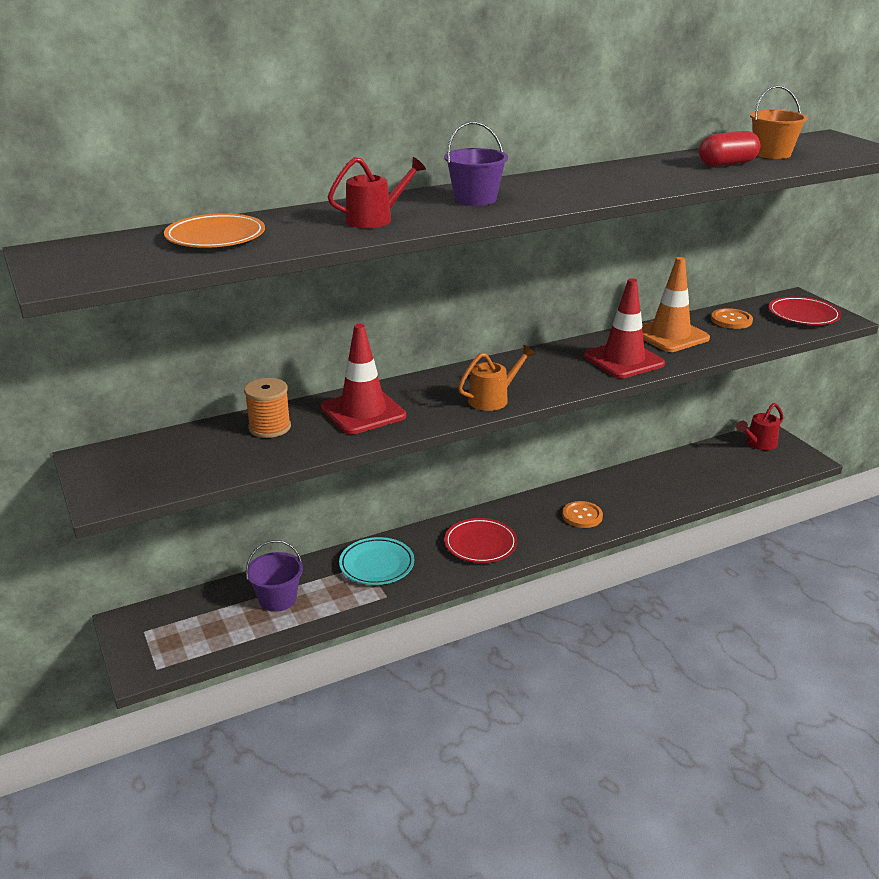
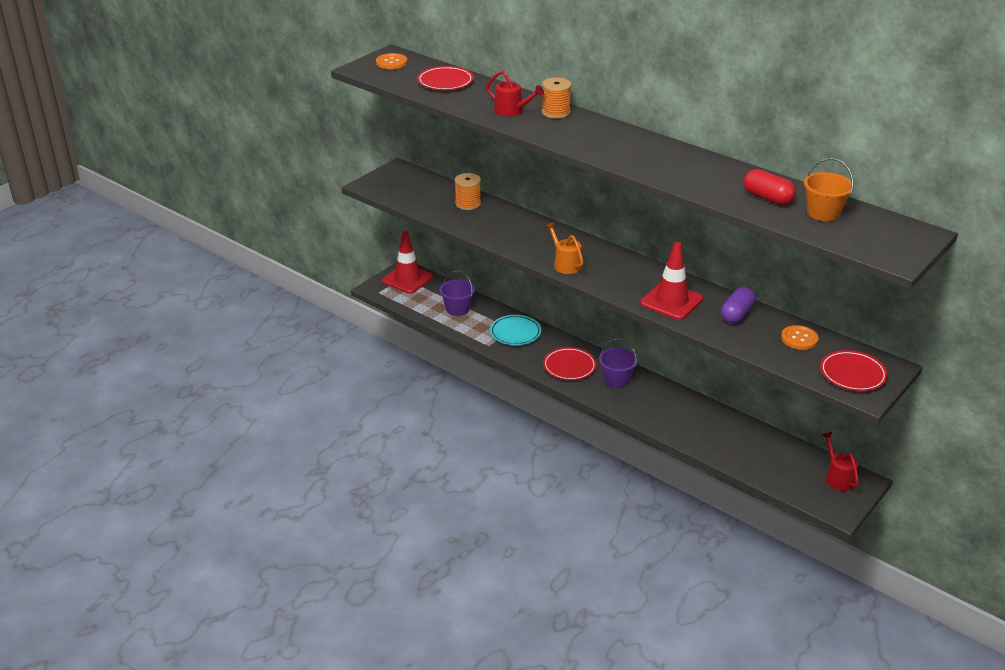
camera: 65 degrees right, 5 degrees up
(215, 237) = (445, 82): orange plate -> red plate
(363, 412) = (509, 226): red traffic cone -> red traffic cone (407, 279)
(410, 201) = (556, 112): none -> orange spool
(475, 199) = (579, 129): purple bucket -> purple bucket (616, 379)
(493, 399) = (565, 264): orange watering can -> orange watering can turned 150 degrees counterclockwise
(582, 516) = (640, 402): orange button -> orange button (391, 62)
(670, 335) = (736, 314): orange traffic cone -> purple capsule
(758, 444) = (837, 477): red watering can -> red watering can turned 45 degrees clockwise

